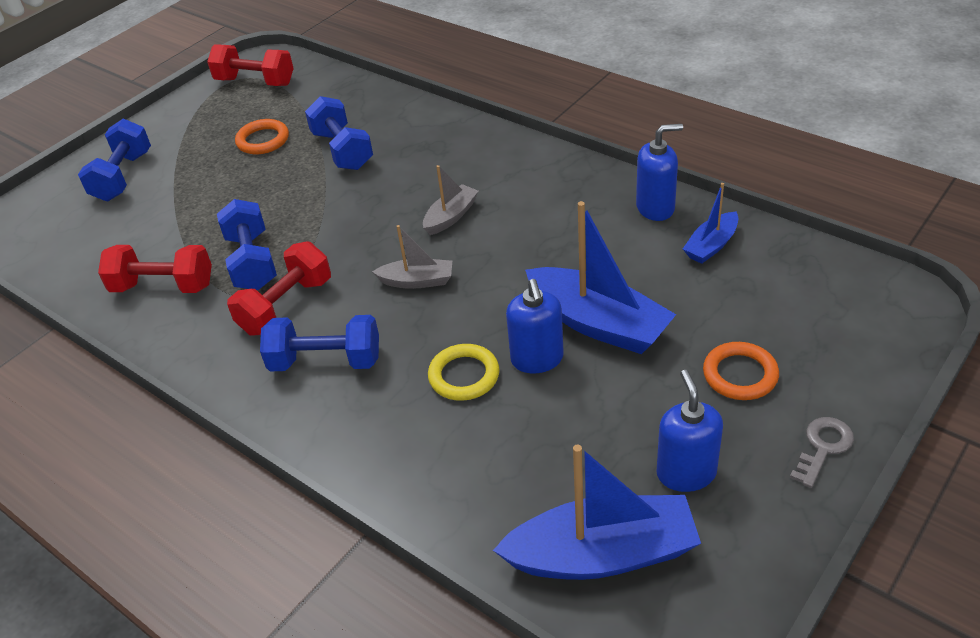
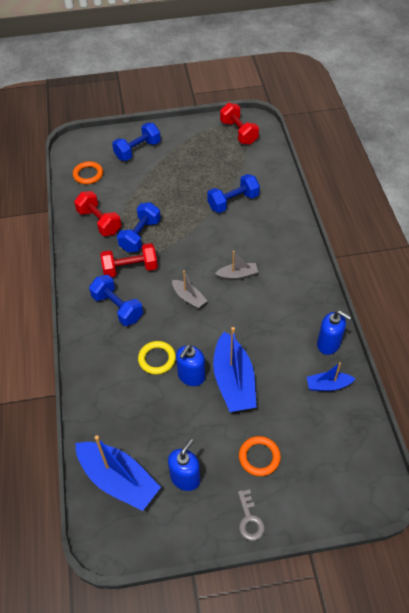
camera: 40 degrees right, 10 degrees up
(263, 140) = (208, 171): orange ring -> orange ring (88, 174)
(342, 150) = (233, 202): blue dumbbell -> blue dumbbell turned 45 degrees clockwise
(823, 447) = (249, 519): grey key -> grey key turned 90 degrees clockwise

